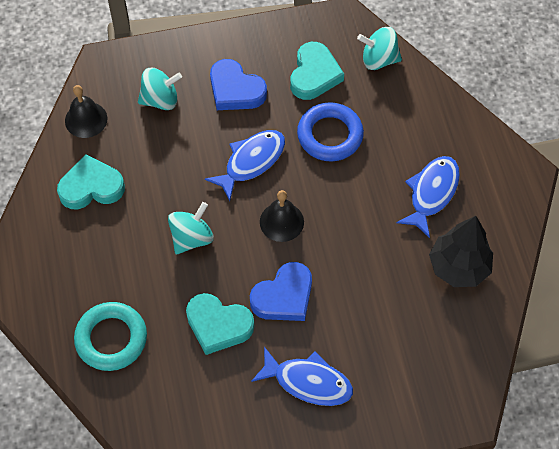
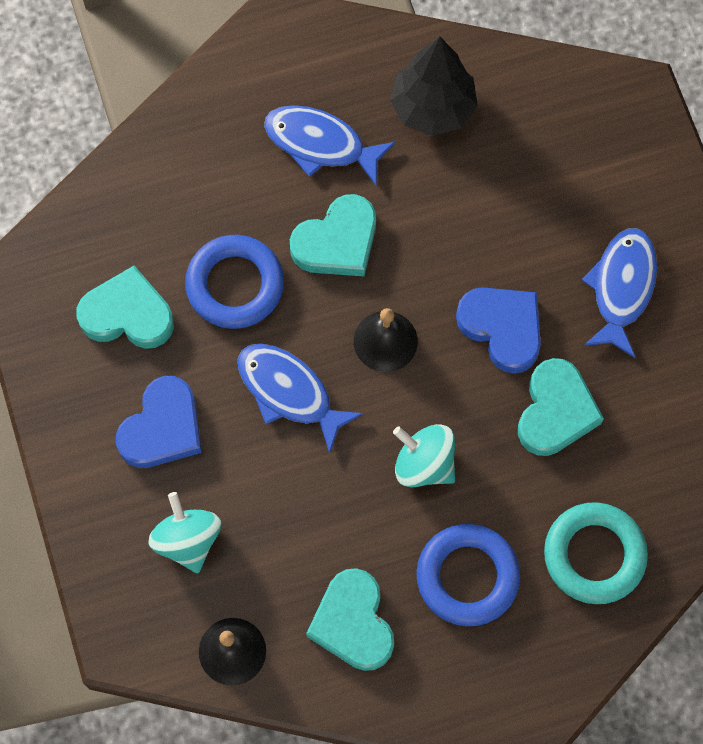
camera: 95 degrees left, 10 degrees up
(110, 257) = (467, 576): none -> blue ring
(357, 198) = (337, 242): none -> turquoise heart
(379, 59) = (95, 223): turquoise spinning top -> none

